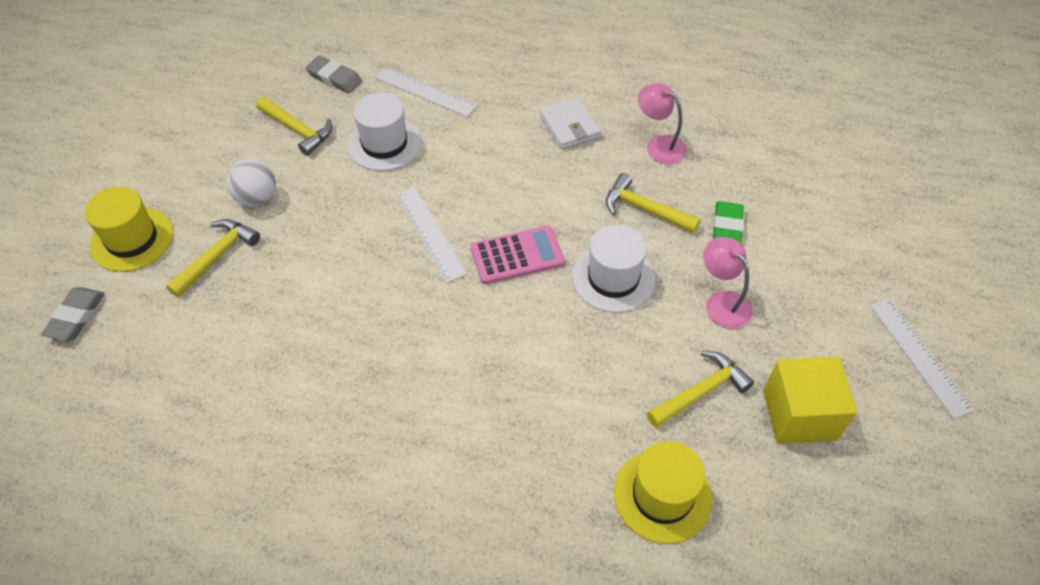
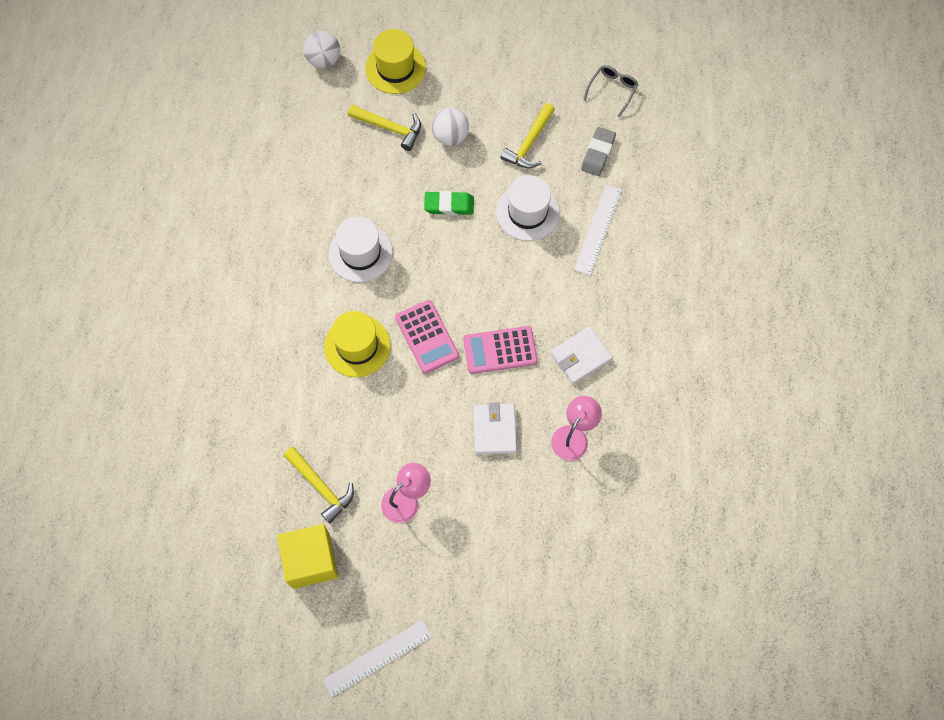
camera: 80 degrees right, 15 degrees up
(76, 316) = (324, 60): grey eraser -> white ball
(263, 56) = (612, 90): none -> grey glasses
(430, 233) = (438, 268): white ruler -> none
(548, 191) = (500, 350): none -> pink calculator
(613, 278) = (417, 412): white hat -> white hat (360, 253)
(644, 209) = (494, 430): yellow hammer -> white wallet
(662, 496) = (234, 465): yellow hat -> yellow hat (357, 346)
(727, 227) = (487, 500): green eraser -> green eraser (449, 205)

